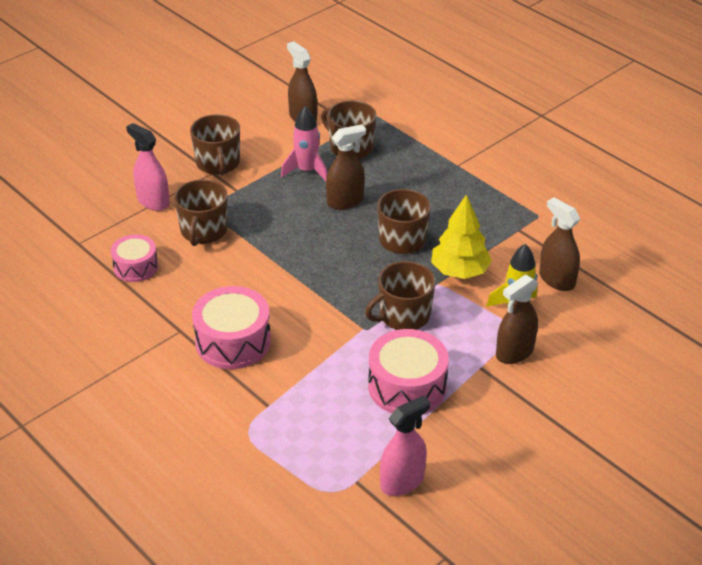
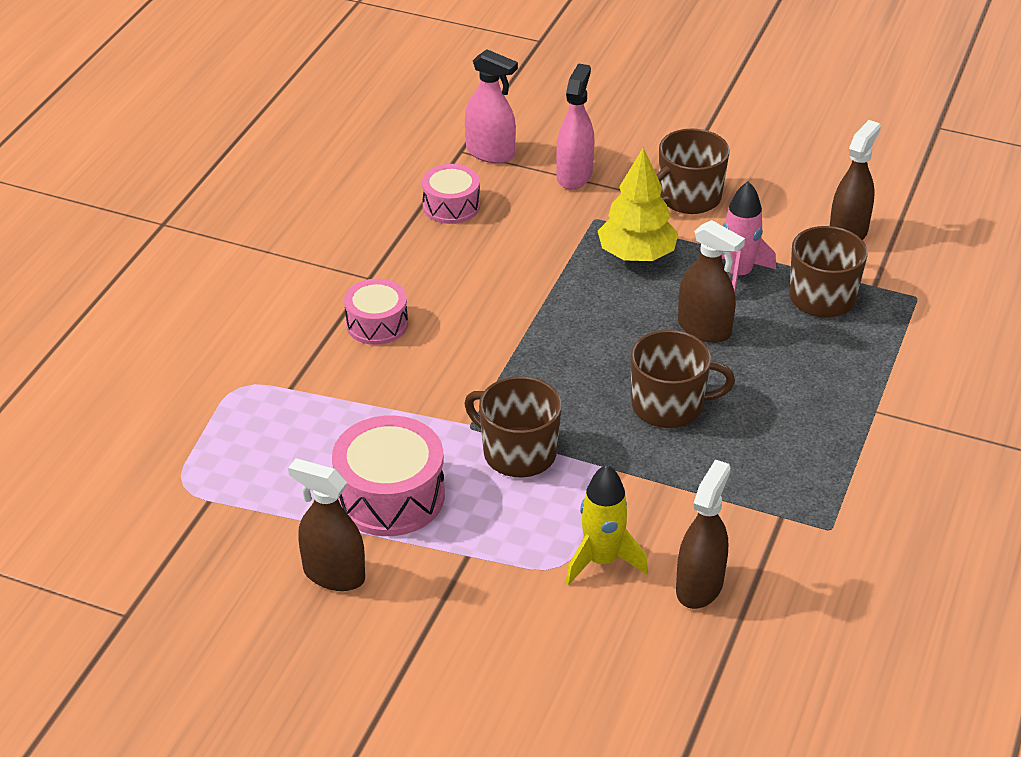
camera: 65 degrees right, 0 degrees up
(203, 231) = (551, 233): brown mug -> none
(233, 341) = (377, 324): pink drum -> pink drum, size x0.63
(402, 481) = (227, 540): pink spray bottle -> pink spray bottle (490, 153)
(459, 271) = (643, 480): yellow tree -> yellow tree (636, 255)
(514, 352) = (517, 582): brown spray bottle -> brown spray bottle (334, 574)

